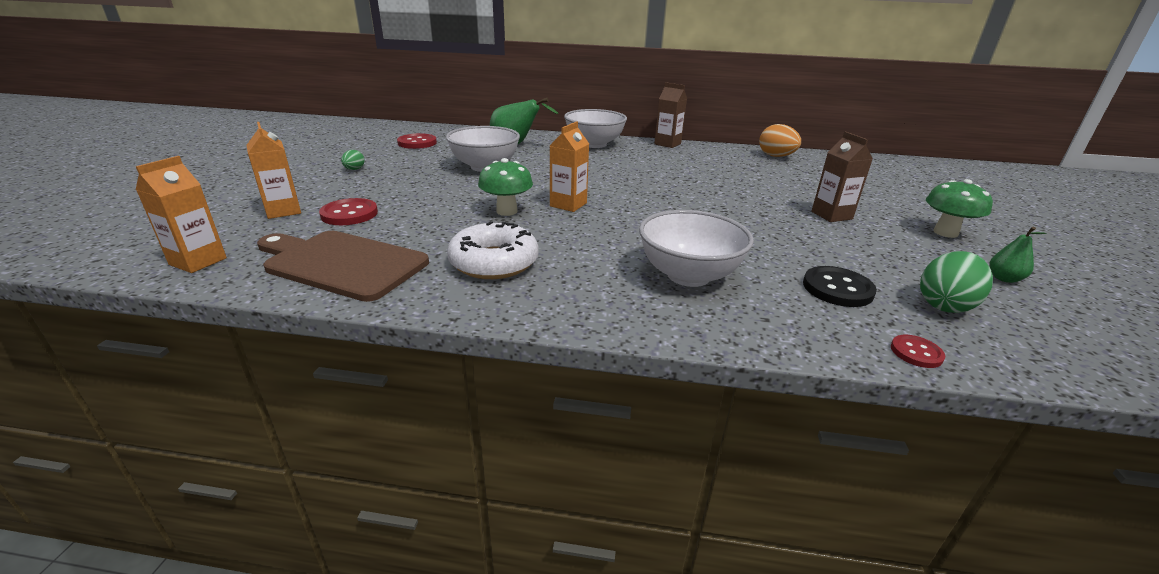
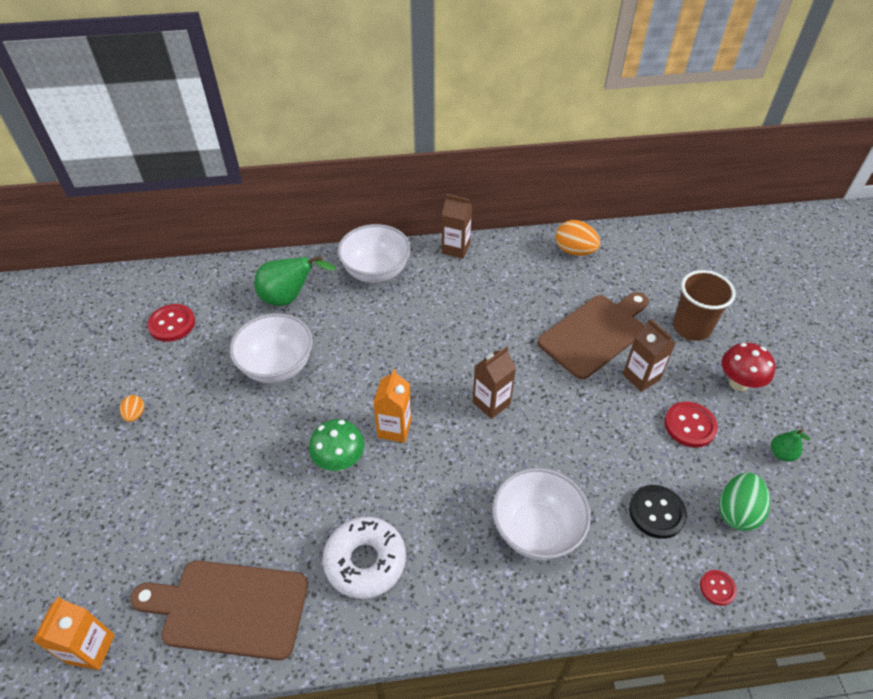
camera: 15 degrees left, 20 degrees up
(283, 211) = (113, 530): orange carton -> none
(349, 214) = (185, 515): red button -> red button (689, 425)
(354, 169) = (135, 414): green egg -> orange egg
(669, 206) = (491, 403): none -> brown carton
(786, 190) = (595, 333): none -> brown cutting board
(891, 200) = (691, 327): none -> brown cup
(945, 233) = (738, 383): green mushroom -> red mushroom

